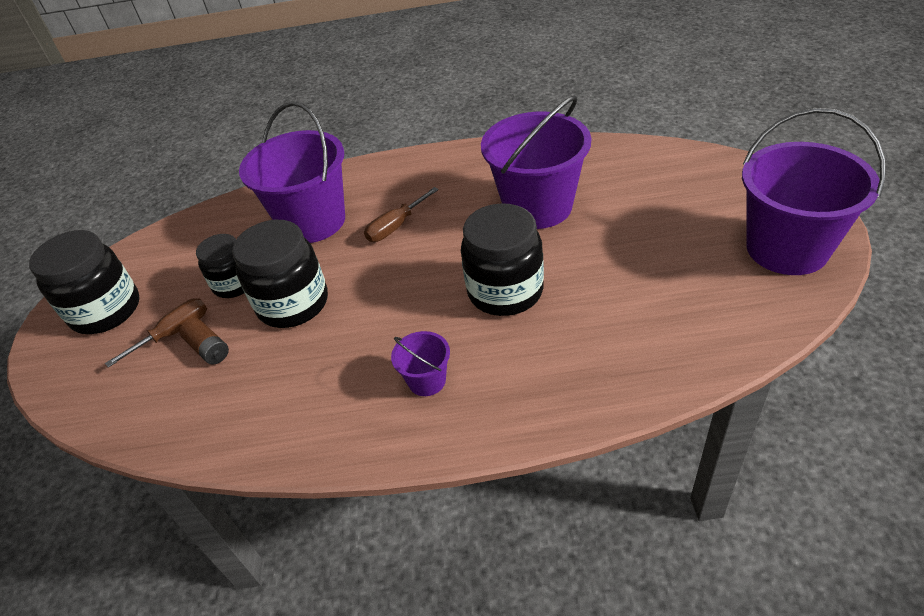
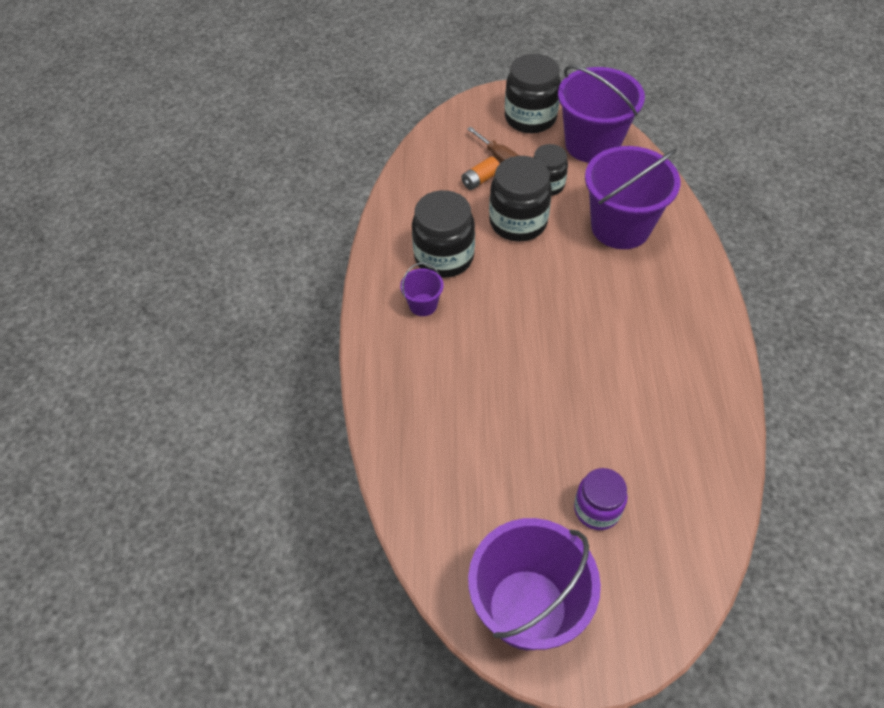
camera: 90 degrees right, 10 degrees up
(209, 349) = (480, 180): brown battery -> orange battery
(396, 226) = (605, 286): brown screwdriver -> none
(505, 291) = (507, 361): black jar -> black jar (444, 257)
(537, 206) = (622, 399): purple bucket -> purple bucket (592, 144)
(664, 214) = (597, 509): none -> purple jar

